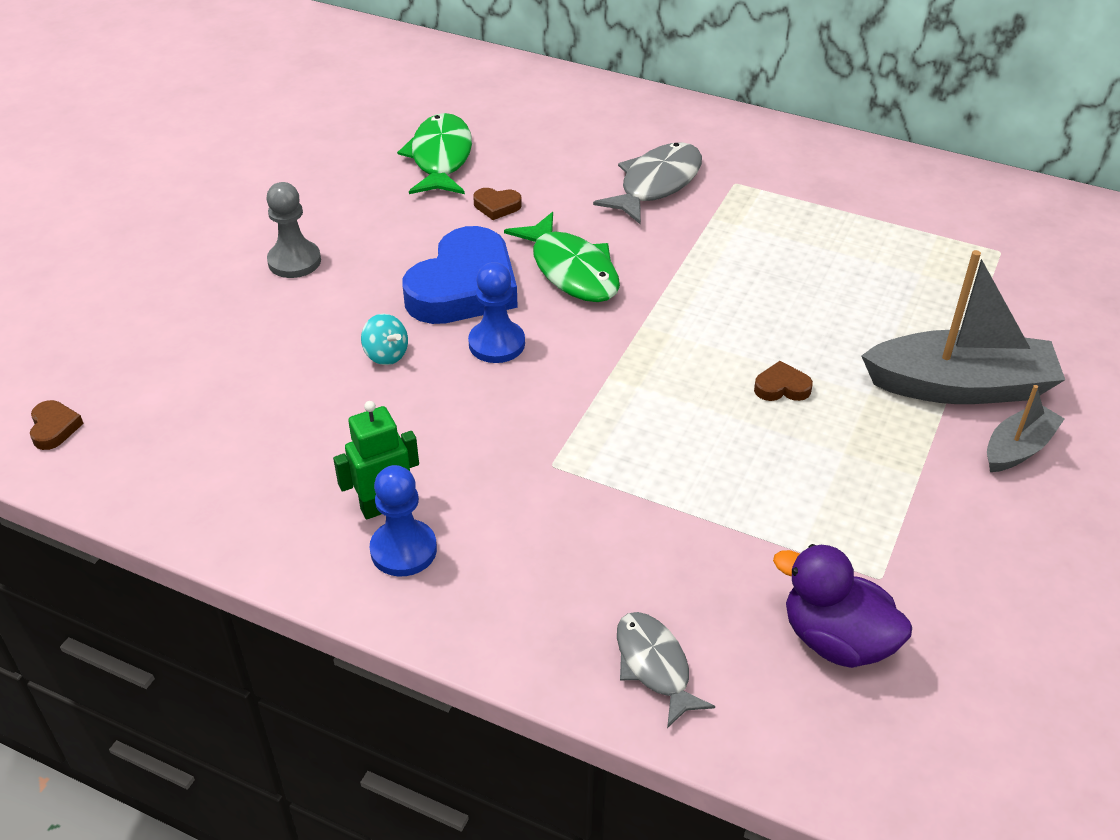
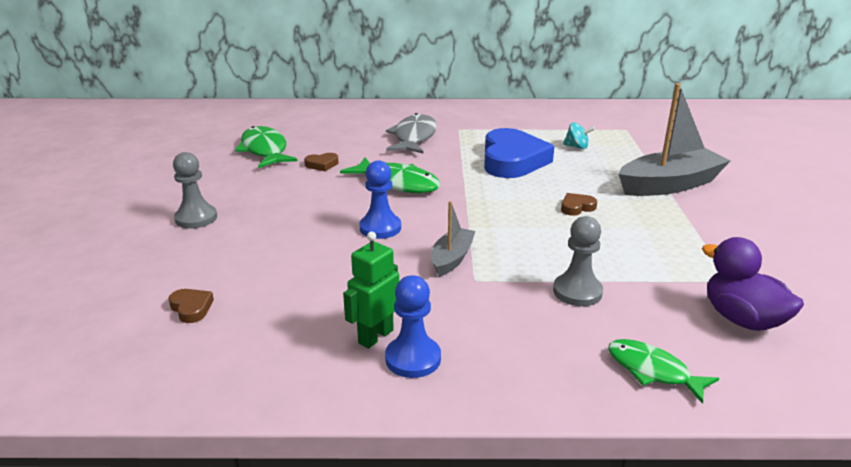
camera: 25 degrees left, 15 degrees down
(54, 428) = (44, 366): brown heart -> brown heart (191, 308)
(386, 355) = (305, 251): turquoise spinning top -> turquoise spinning top (576, 147)
(464, 287) = (333, 206): blue heart -> blue heart (512, 160)
(654, 666) = (652, 371): grey fish -> green fish
(662, 525) = (577, 292): none -> grey pawn
(836, 640) = (742, 319): purple duck -> purple duck turned 45 degrees clockwise
(1018, 448) = (728, 203): grey boat -> grey boat (452, 258)

